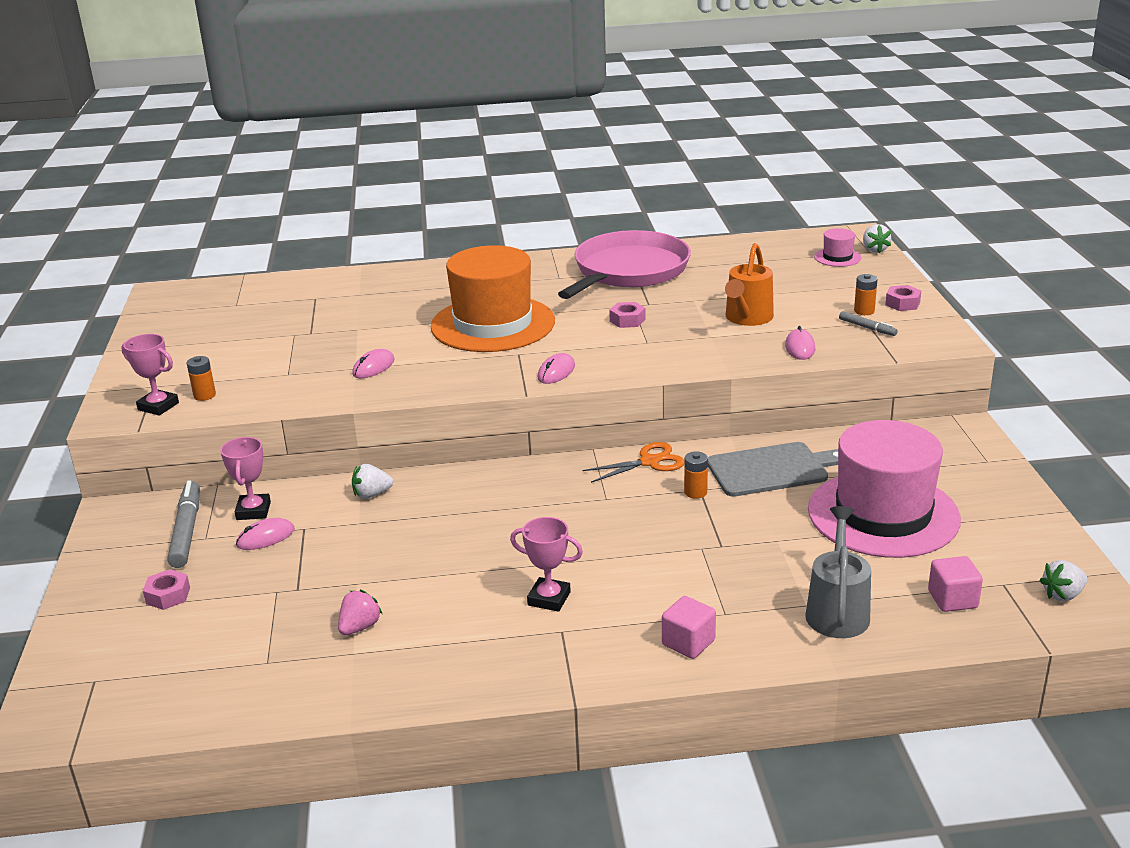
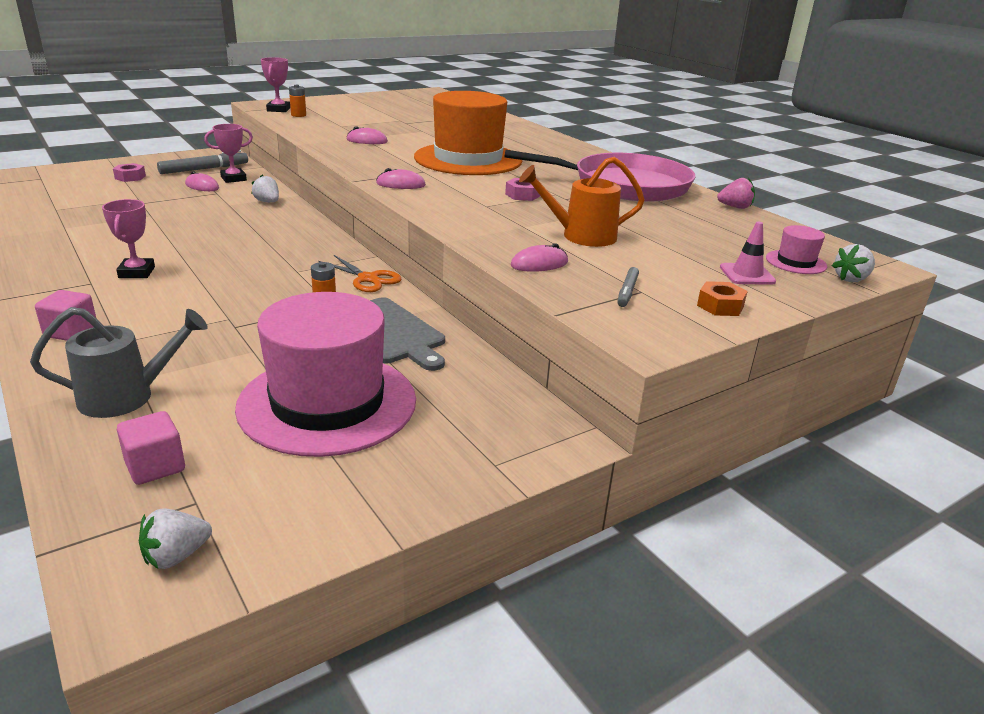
camera: 60 degrees right, 0 degrees up
(360, 627) = (95, 224): pink strawberry -> pink strawberry (735, 207)
(853, 280) = (747, 274): none -> pink traffic cone
(864, 311) = (670, 287): orange battery -> none
(902, 303) = (720, 306): pink nut -> orange nut
(1062, 595) = (176, 556): white strawberry -> white strawberry turned 75 degrees counterclockwise

